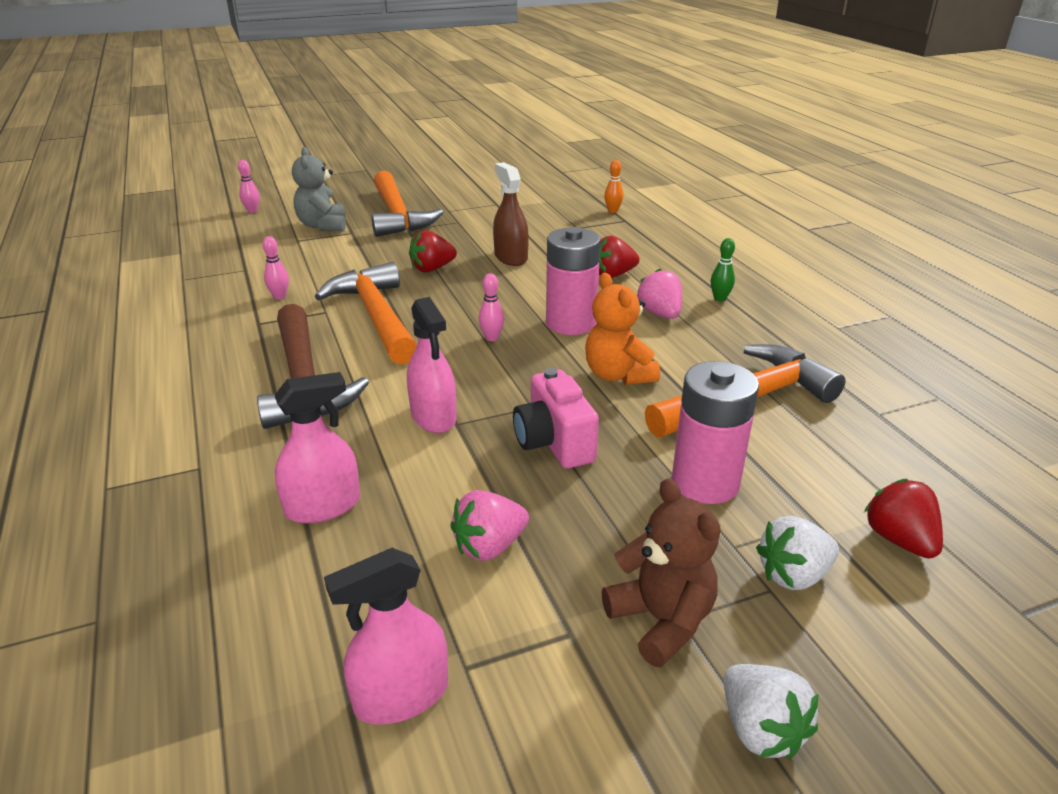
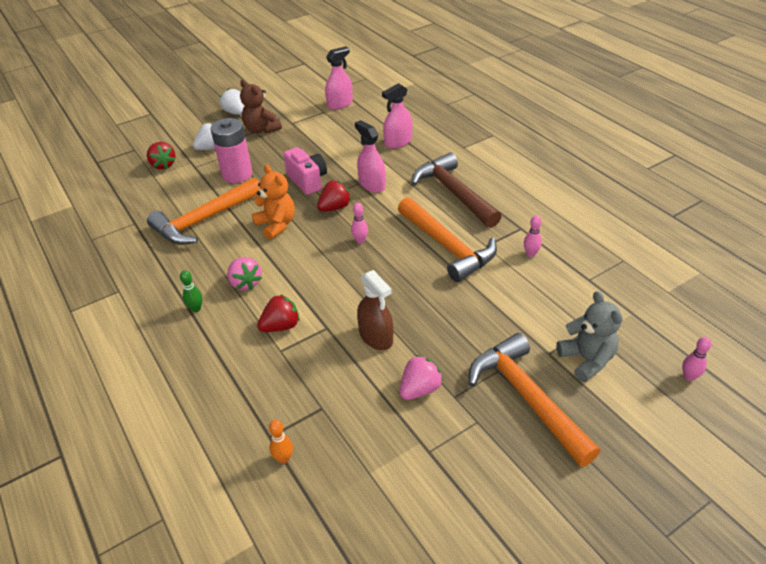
camera: 170 degrees right, 10 degrees up
(432, 269) = (437, 307): red strawberry -> red strawberry (335, 207)
(489, 546) = (325, 140): pink strawberry -> pink strawberry (420, 389)
(570, 323) = (310, 262): pink battery -> none

